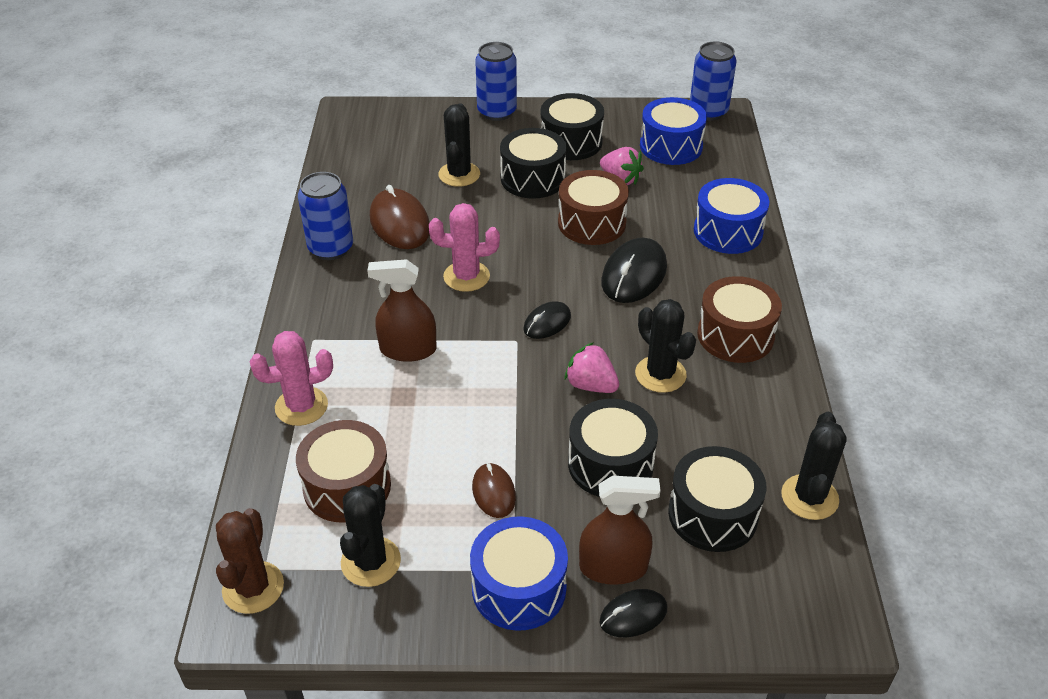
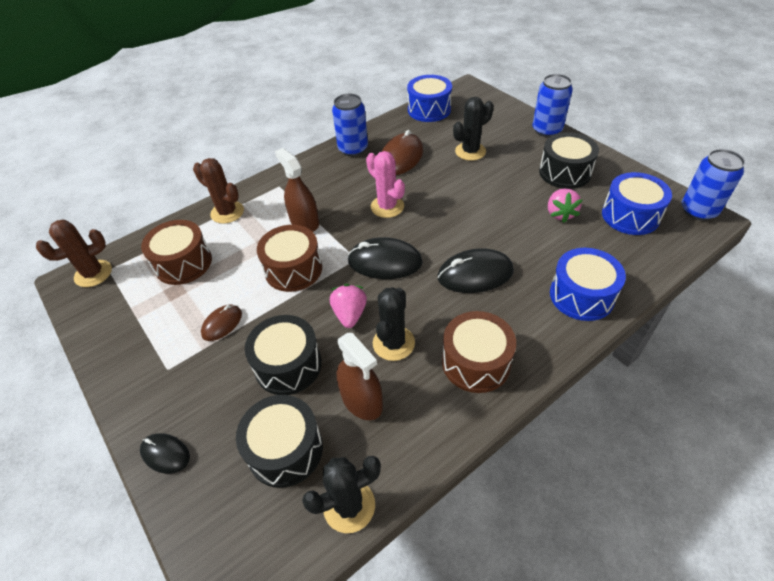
camera: 55 degrees right, 5 degrees up
(301, 406) = (227, 212): pink cactus -> brown cactus
(371, 562) = (136, 305): black cactus -> none
(519, 588) = (154, 381): blue drum -> blue drum (429, 109)
(533, 178) = (507, 179): black drum -> none
(547, 323) = (385, 262): black mouse -> black mouse, size x1.72
(591, 223) = (500, 226): brown drum -> brown drum (293, 269)
(613, 567) = (200, 419): brown spray bottle -> brown spray bottle (362, 400)

